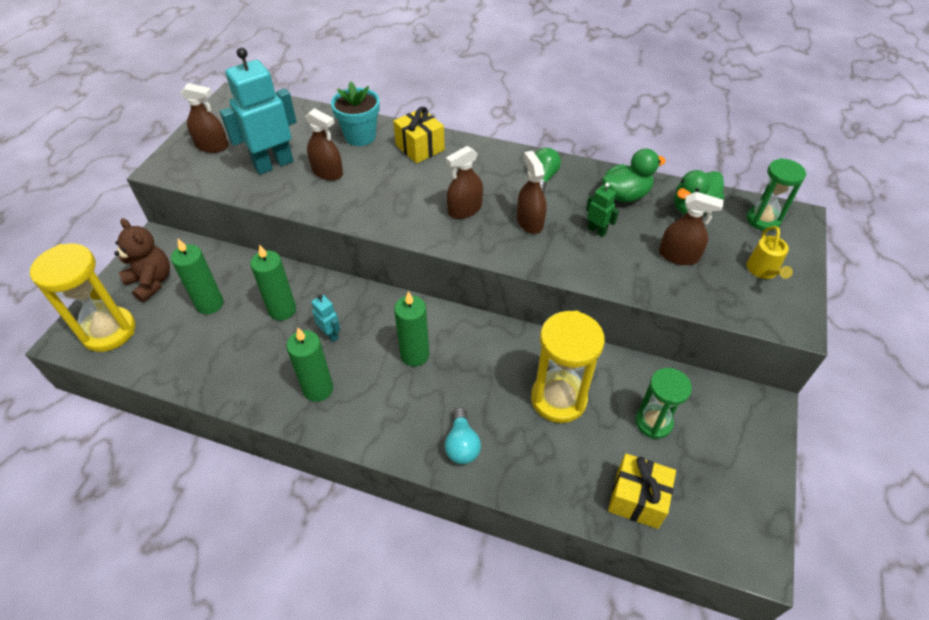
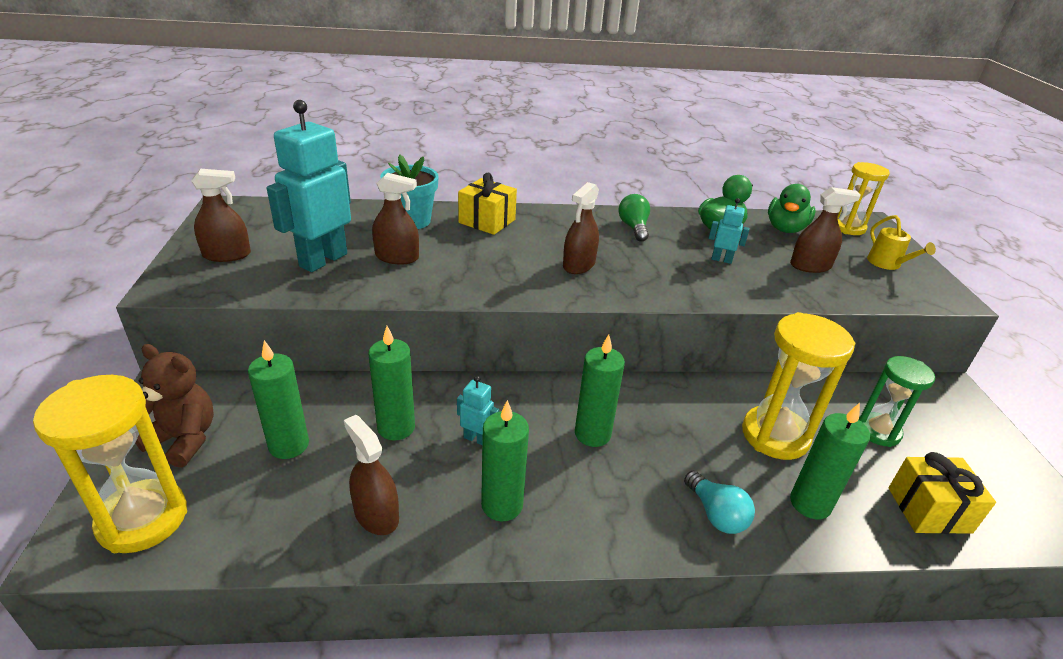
camera: 25 degrees left, 15 degrees down
(529, 222) = (653, 264): brown spray bottle -> brown spray bottle (376, 514)
(541, 461) = (810, 503): none -> green candle
(597, 230) = (721, 260): green robot -> turquoise robot
(763, 220) = (848, 228): green hourglass -> yellow hourglass

